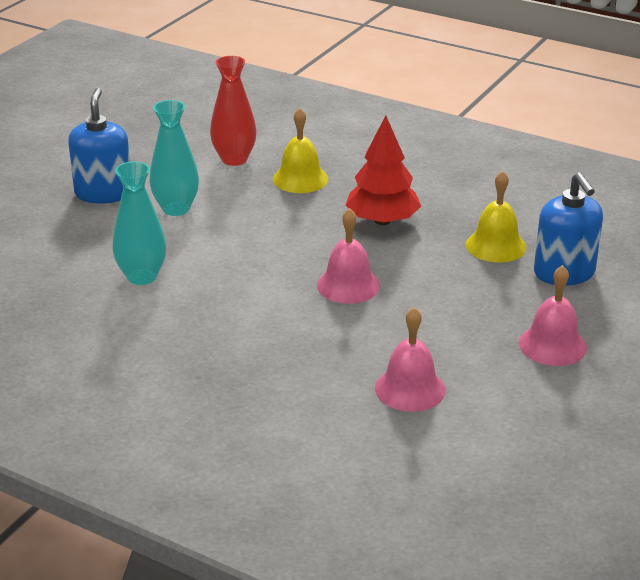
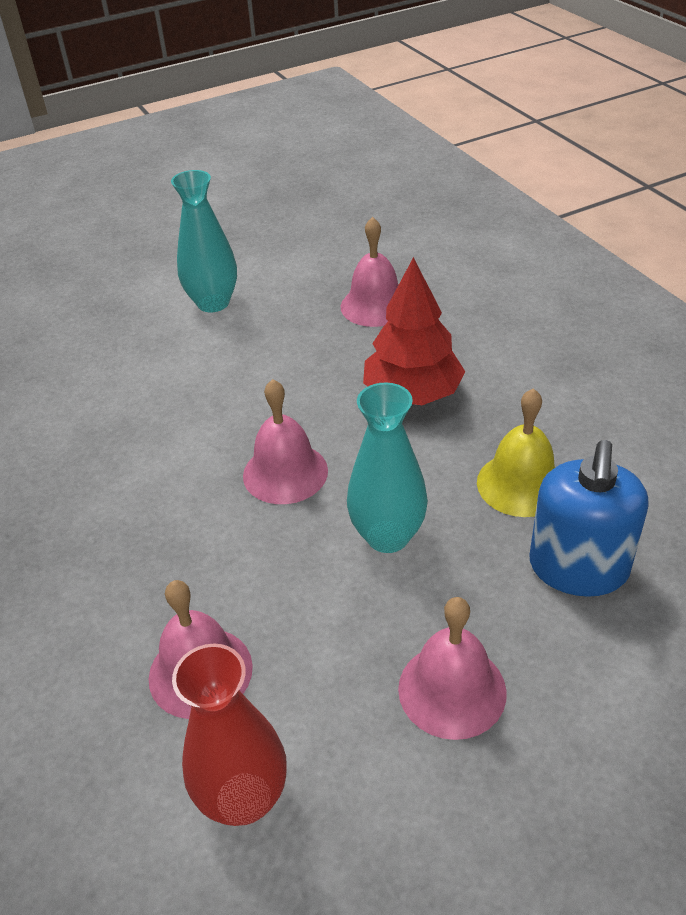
camera: 35 degrees right, 10 degrees up
(103, 193) = (167, 263): blue soap dispenser -> none
(142, 276) = (95, 376): turquoise vase -> turquoise vase (387, 536)
(234, 159) = (331, 260): red vase -> red vase (244, 798)
(300, 179) = (375, 306): yellow bell -> pink bell

